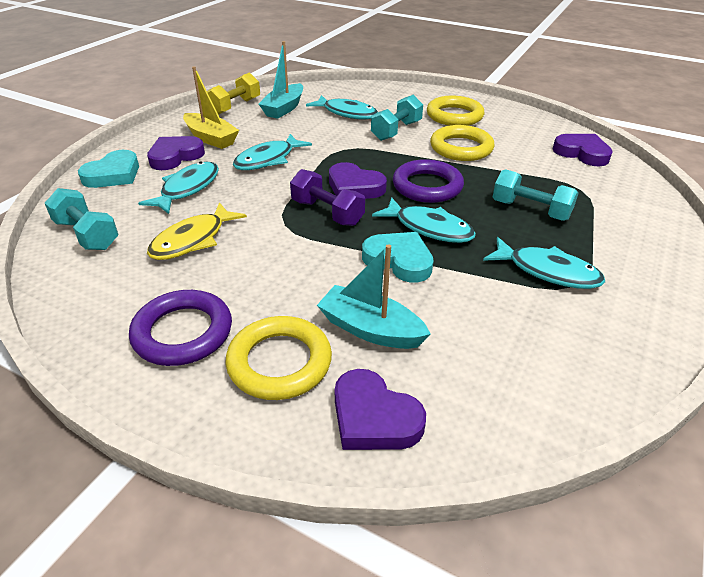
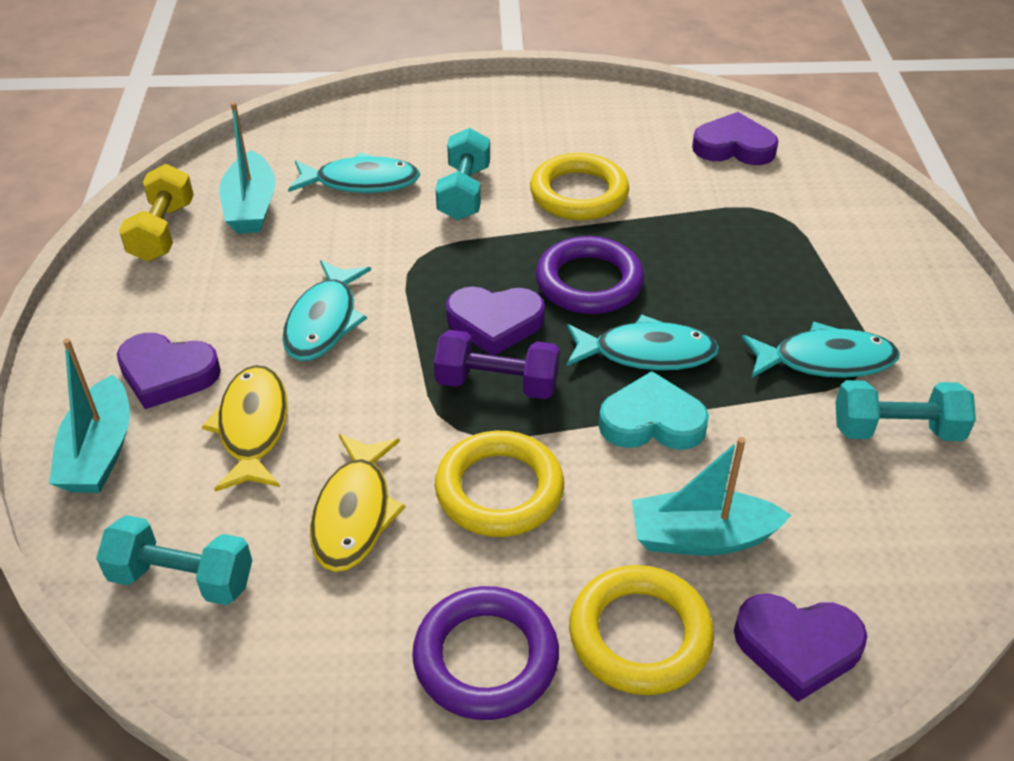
camera: 30 degrees left, 5 degrees up
(113, 174) = (100, 452): turquoise heart -> turquoise boat
(175, 156) = (167, 374): purple heart -> purple heart turned 90 degrees counterclockwise
(187, 188) = (253, 427): turquoise fish -> yellow fish
(211, 138) = (190, 315): yellow boat -> none
(454, 116) = (522, 133): yellow ring -> yellow ring (499, 490)
(530, 210) = (742, 272): turquoise dumbbell -> turquoise dumbbell (896, 430)

